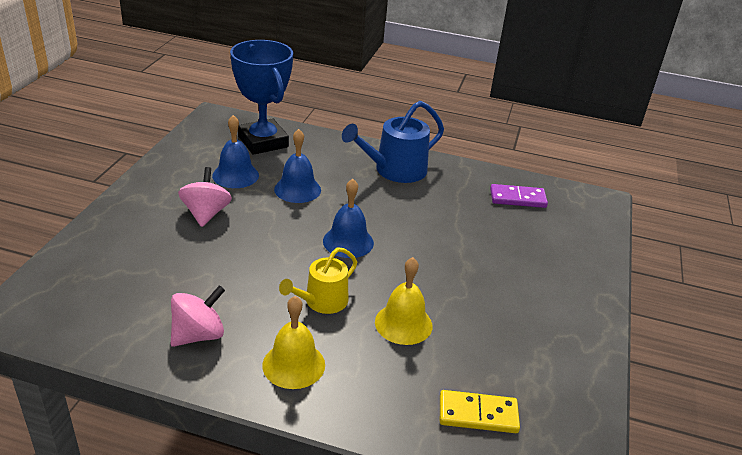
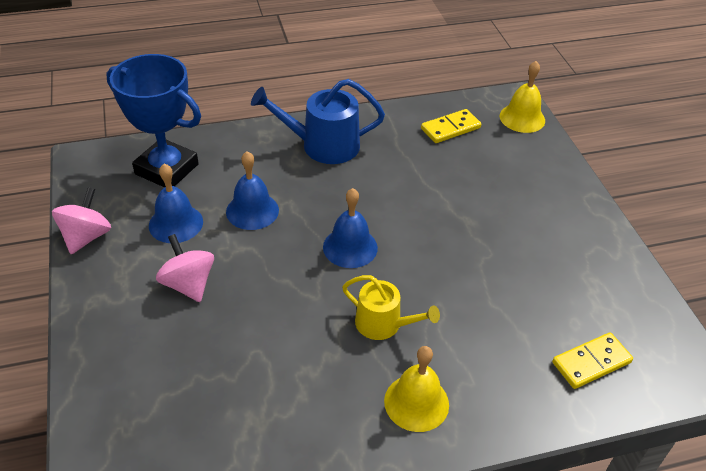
camera: 30 degrees left, 10 degrees up
(198, 335) = (307, 422): pink spinning top -> pink spinning top (86, 237)
(322, 302) = (383, 324): yellow watering can -> yellow watering can turned 75 degrees counterclockwise
(395, 170) = (323, 145): blue watering can -> blue watering can turned 60 degrees clockwise
(403, 323) = (467, 308): yellow bell -> yellow bell (522, 118)
(517, 198) = (450, 128): purple domino -> yellow domino

